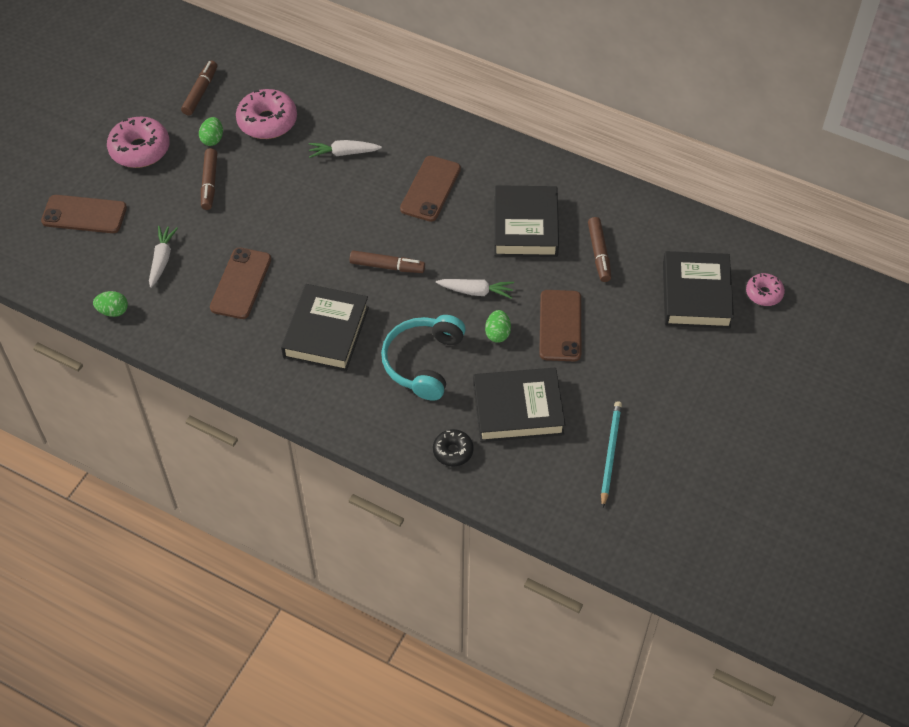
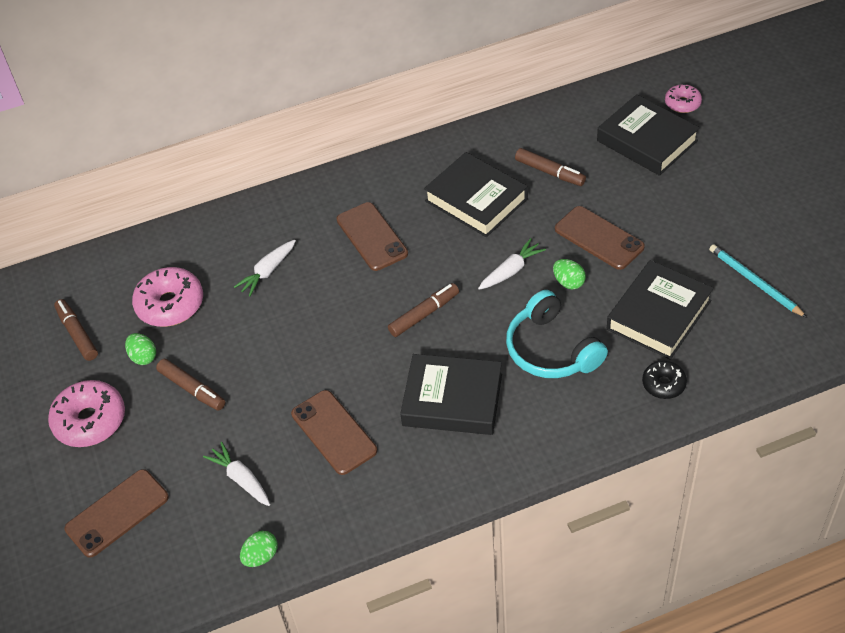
camera: 45 degrees left, 5 degrees down
(326, 332) = (452, 400): black book -> black book turned 45 degrees counterclockwise

